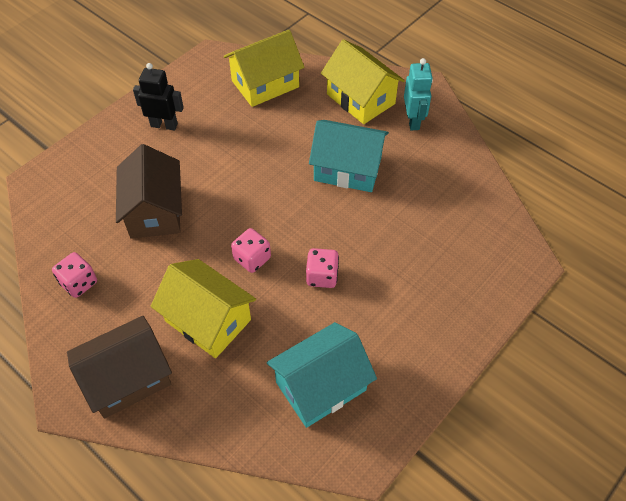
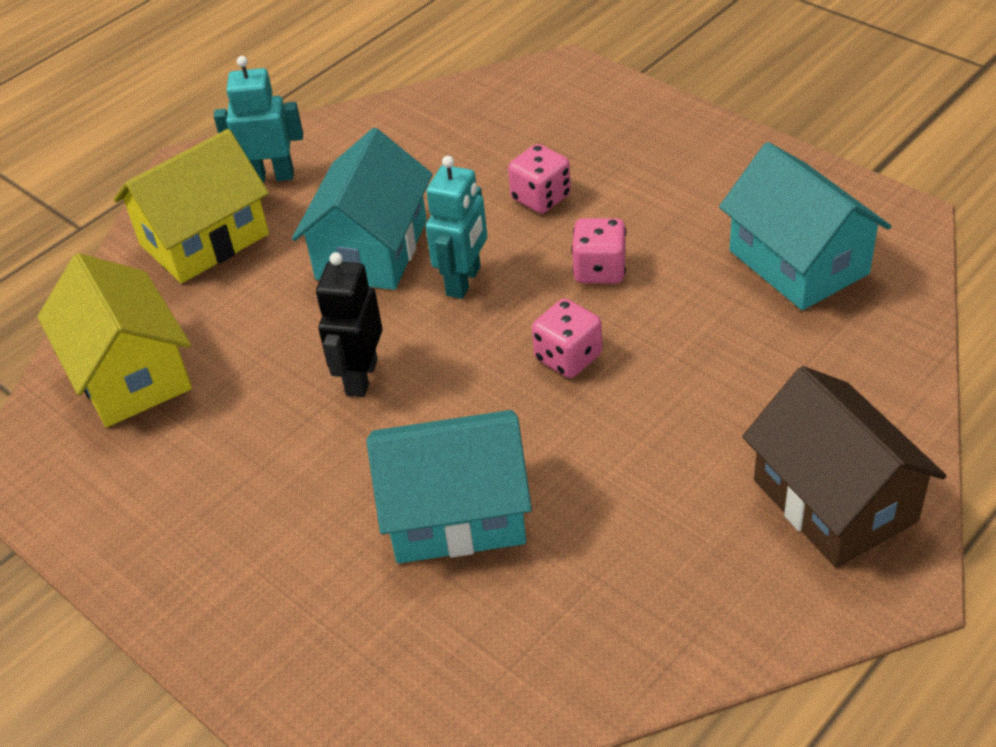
camera: 85 degrees left, 10 degrees down
(79, 283) = (639, 614): pink dice -> pink dice (541, 198)
(155, 211) = (456, 513): brown house -> turquoise house
(164, 125) = (216, 530): black robot -> black robot (361, 377)
(208, 320) = (701, 403): yellow house -> none
(318, 211) = (464, 281): none -> turquoise robot

